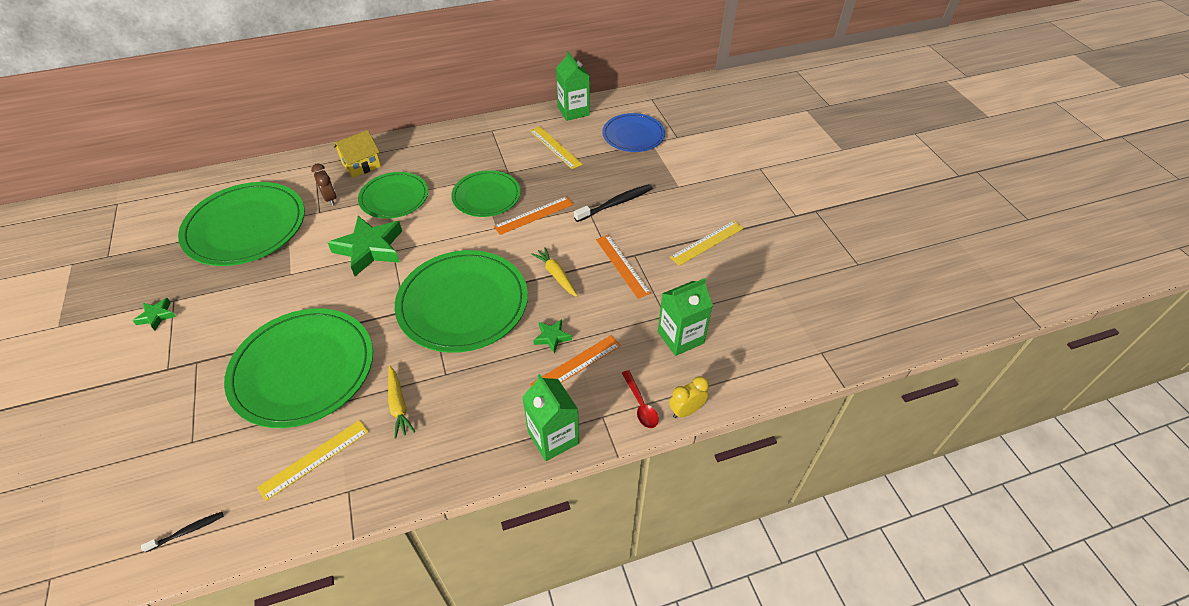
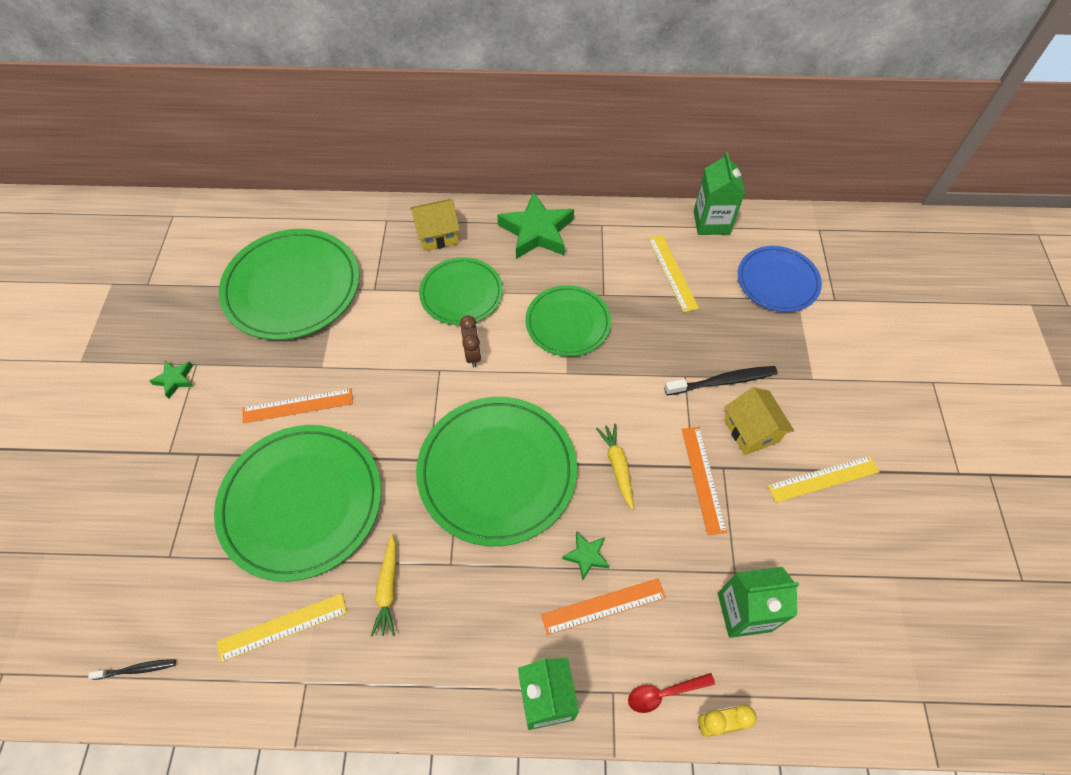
camera: 20 degrees right, 10 degrees up
(330, 199) = (391, 274): brown clock -> brown clock (472, 355)
(370, 249) = (415, 359): green star -> green star (537, 231)
(534, 215) = (616, 368): orange ruler -> orange ruler (298, 405)
(640, 405) = (664, 693): red spoon -> red spoon turned 75 degrees clockwise
(646, 227) = (751, 430): none -> yellow house

